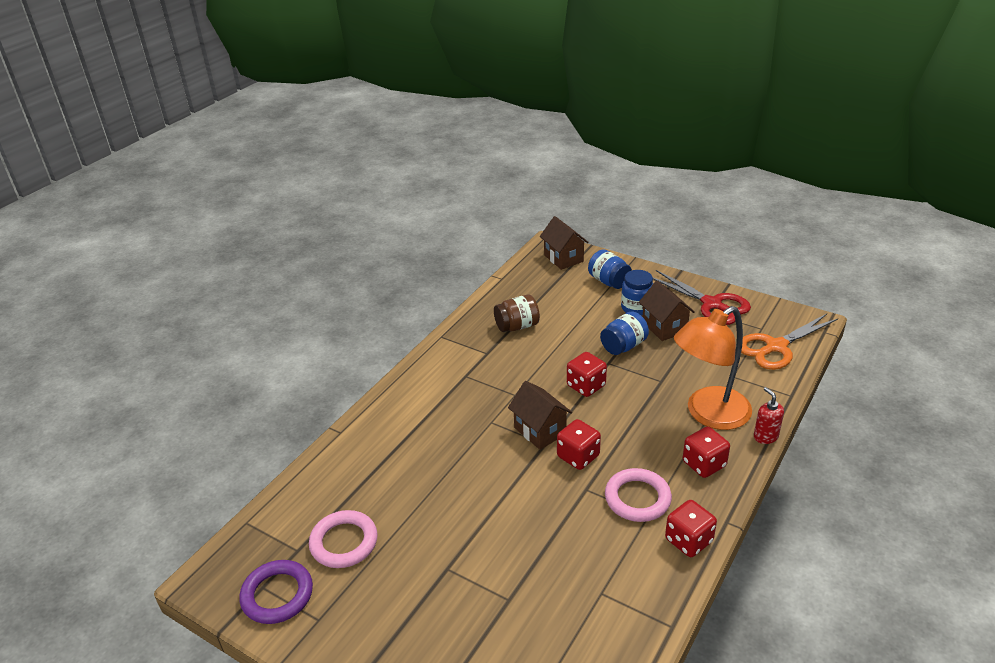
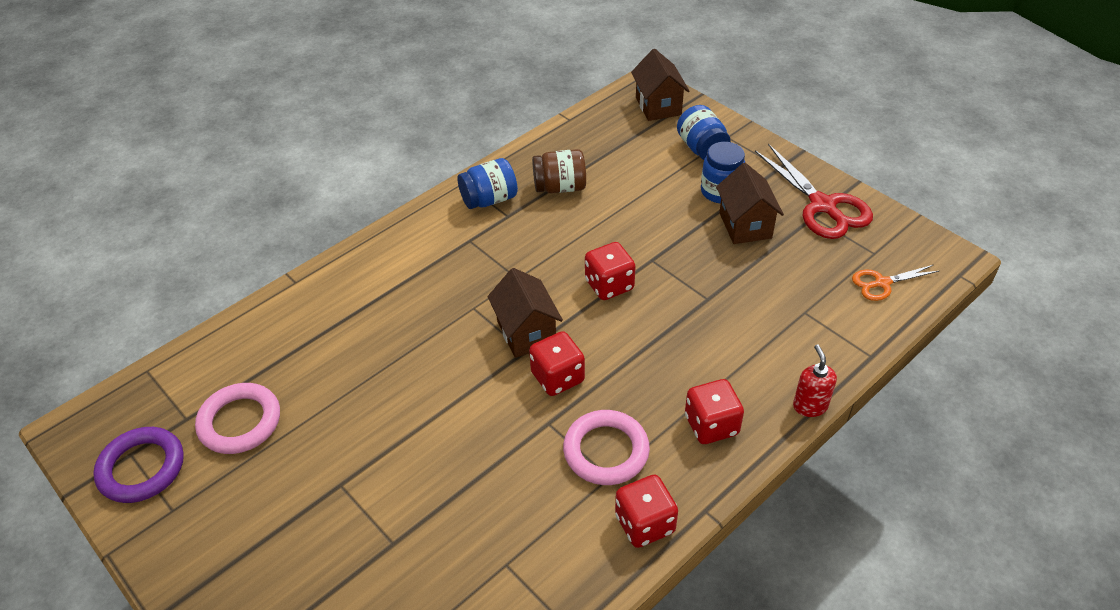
camera: 15 degrees right, 10 degrees up
(623, 346) = (681, 241): blue jar -> blue jar (489, 199)
(708, 414) = (748, 358): orange lamp -> none
(776, 347) = (882, 283): orange scissors -> orange scissors, size x0.55

